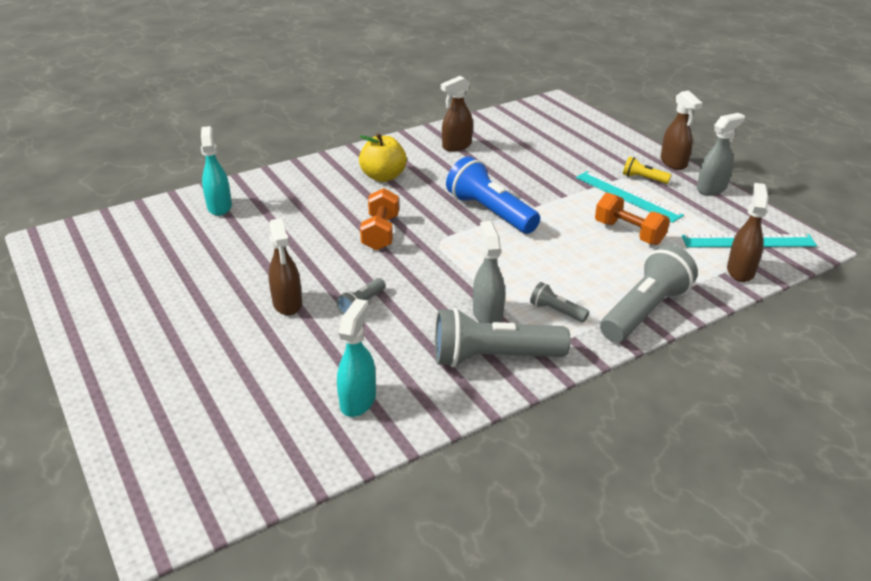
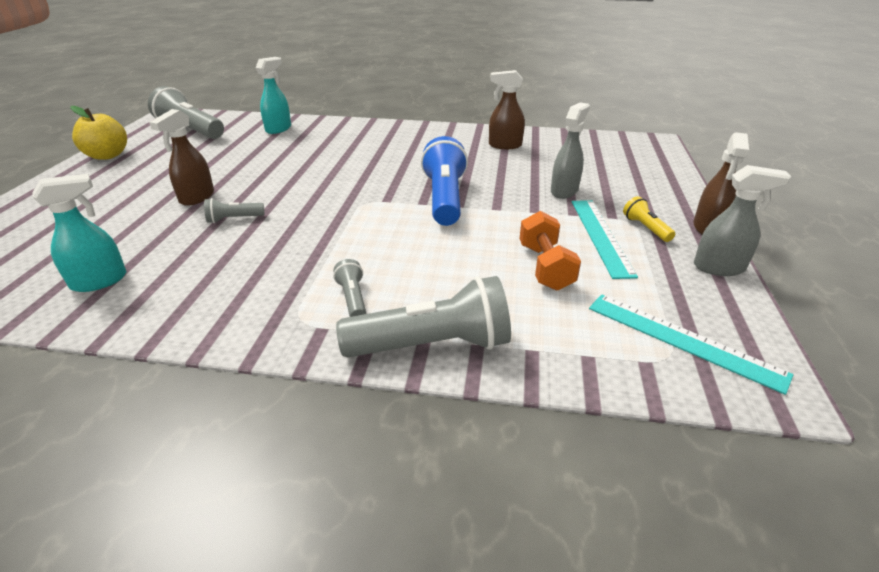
camera: 40 degrees right, 0 degrees up
(381, 233) = (338, 180): orange dumbbell -> none
(383, 177) = (410, 147): yellow apple -> yellow apple (107, 155)
(487, 314) = (297, 270): grey spray bottle -> grey spray bottle (564, 191)
(493, 357) = (234, 306): grey flashlight -> grey flashlight (190, 130)
(740, 271) = (618, 366): brown spray bottle -> none

